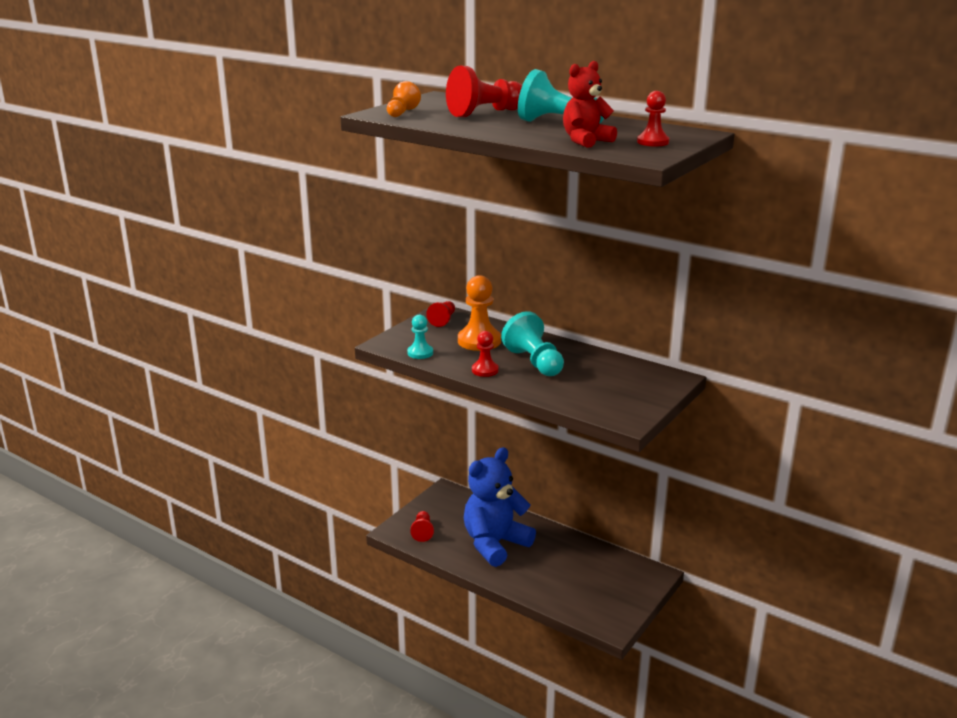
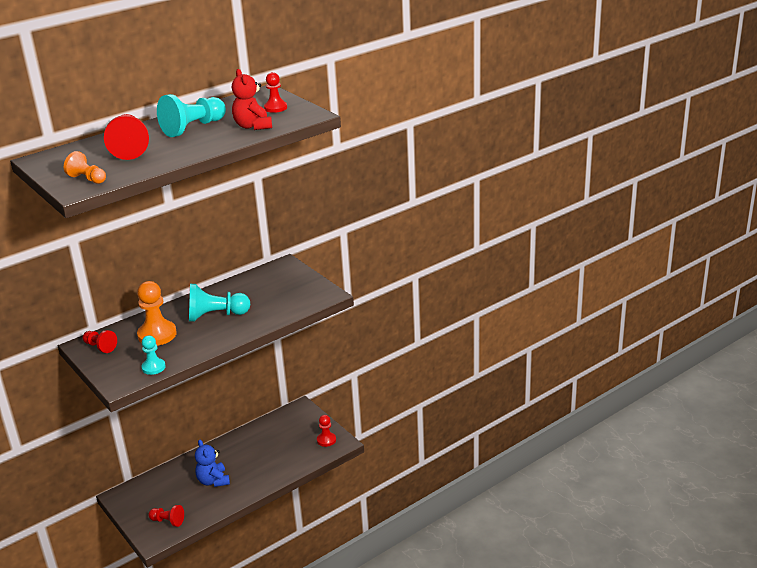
camera: 70 degrees left, 5 degrees up
(485, 370) = (210, 340): red pawn -> red pawn (326, 440)
(495, 544) = (213, 481): blue teddy bear -> blue teddy bear, size x0.56

